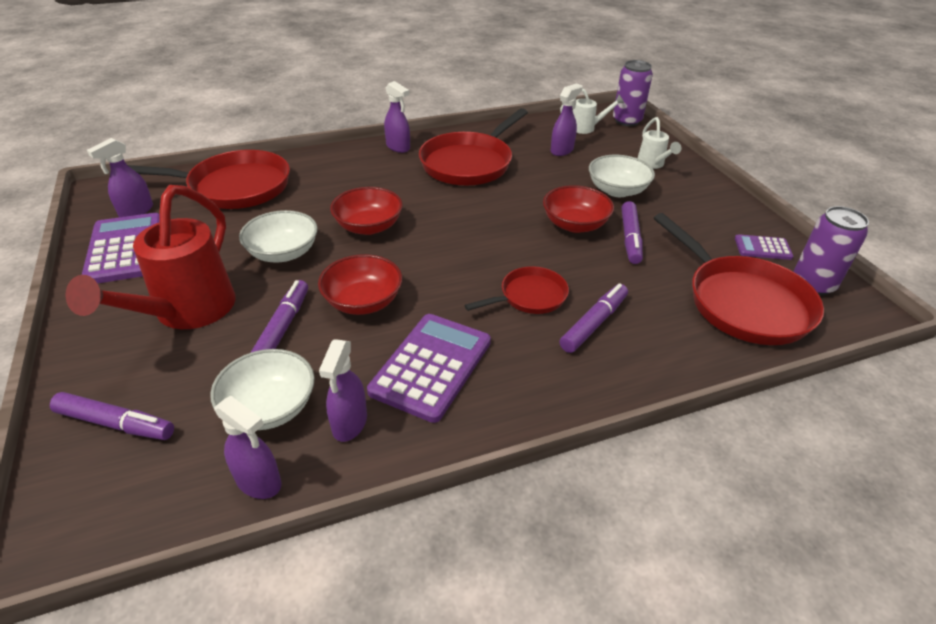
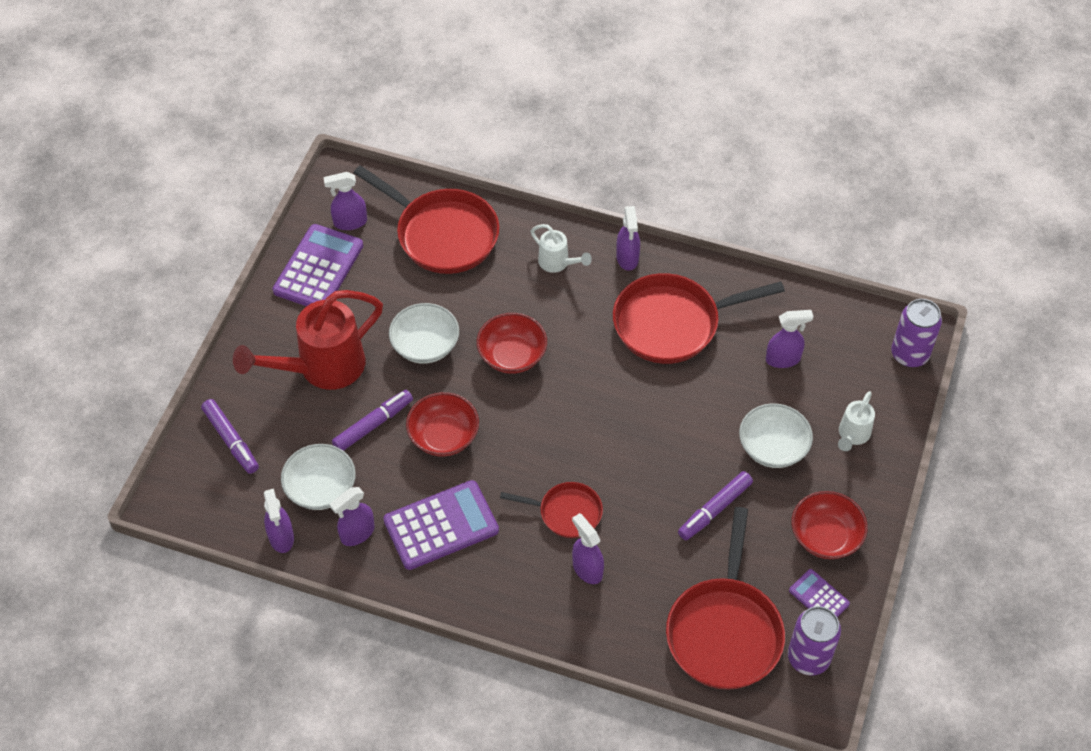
camera: 40 degrees right, 15 degrees up
(575, 224) = (684, 463): red bowl -> red bowl (825, 536)
(587, 128) = (850, 340): white watering can -> white watering can (558, 263)
(594, 323) = (587, 569): purple marker -> purple spray bottle

